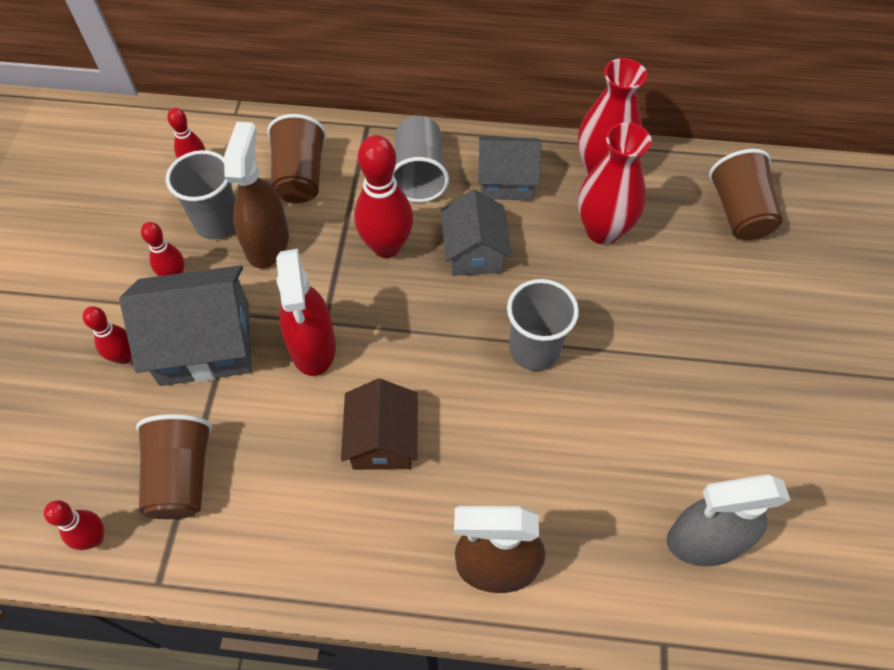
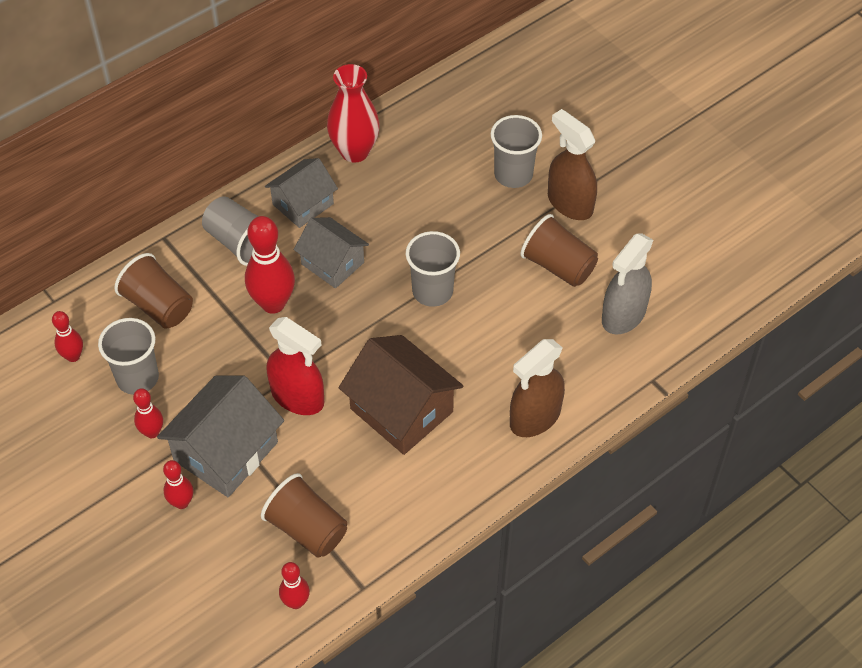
camera: 45 degrees left, 5 degrees down
(267, 243) = (189, 363): brown spray bottle -> brown spray bottle (569, 203)
(382, 439) = (401, 410): brown house -> brown house, size x1.53
(603, 230) = (397, 190): red vase -> none
(733, 300) = (513, 174): none -> grey cup
(739, 212) = (465, 118): brown cup -> brown cup (558, 266)

